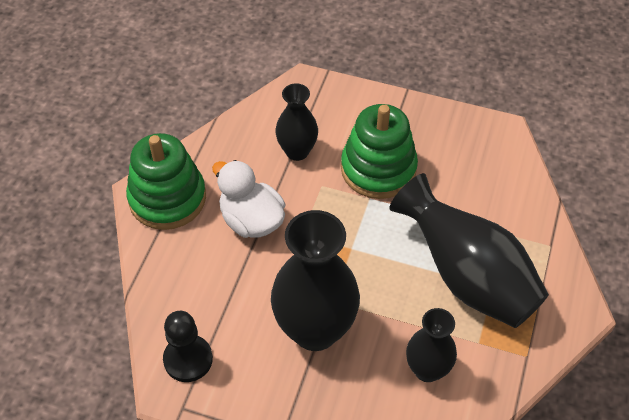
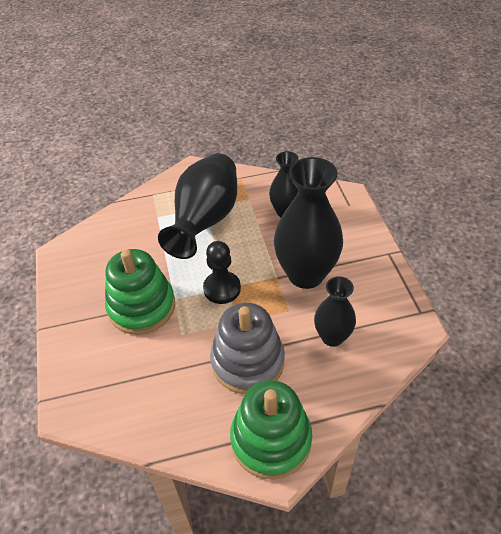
camera: 120 degrees left, 5 degrees down
(188, 359) = (388, 330): black pawn -> black pawn (222, 288)
(251, 220) = (247, 361): white duck -> grey stacking toy
(297, 151) = (156, 370): black vase -> black vase (332, 337)

